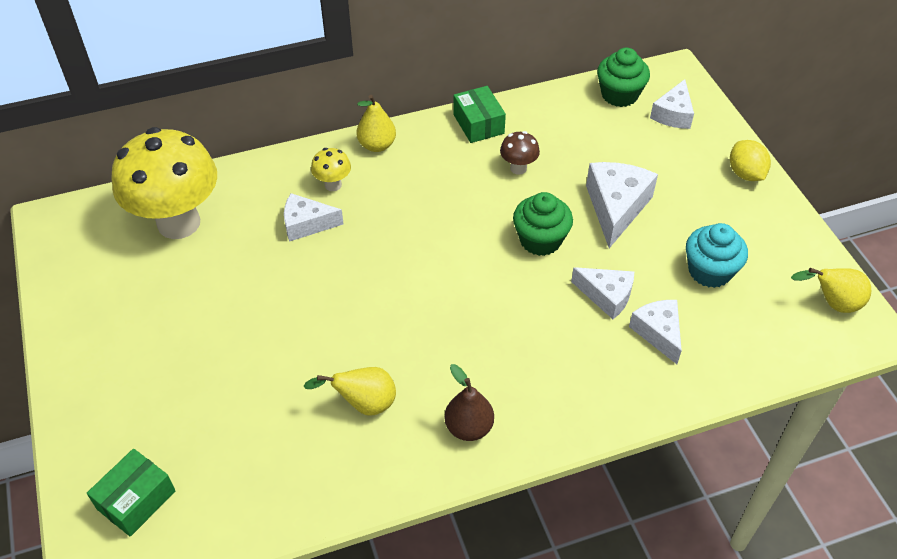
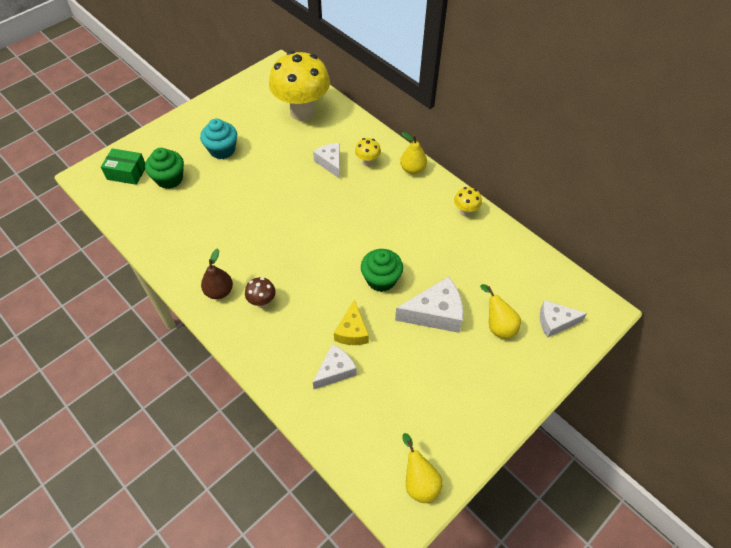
camera: 65 degrees right, 5 degrees up
(364, 404) = (216, 237): yellow pear -> yellow pear (498, 325)
(478, 124) = (465, 211): green box -> yellow mushroom
(518, 168) = (438, 246): brown mushroom -> brown mushroom (262, 302)
(606, 296) = (352, 331): white cheese -> yellow cheese
(619, 95) = (552, 282): green cupcake -> green cupcake (169, 179)
(709, 271) = (407, 388): turquoise cupcake -> turquoise cupcake (222, 150)
(745, 174) = (521, 388): yellow lemon -> none

